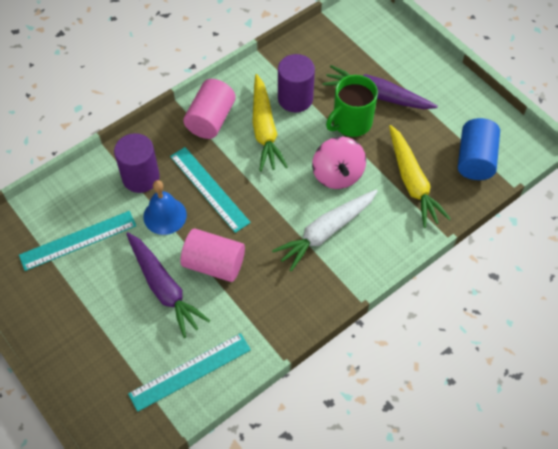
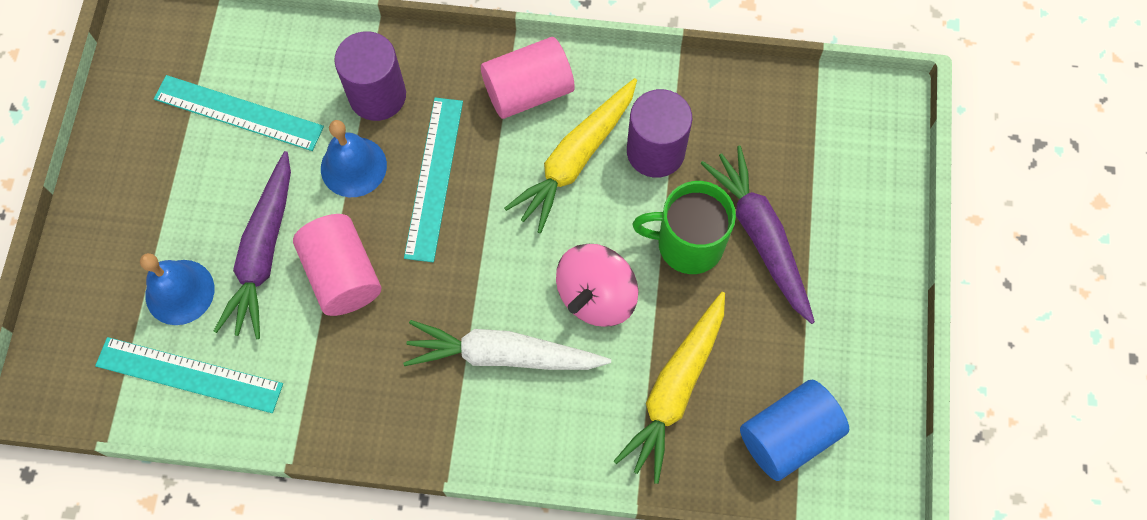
camera: 45 degrees right, 10 degrees up
(141, 341) = (179, 292): none -> blue bell

